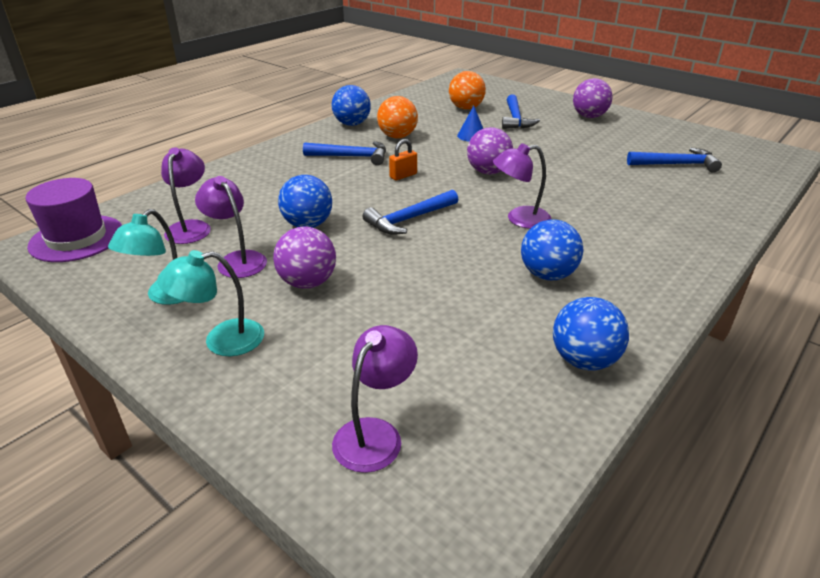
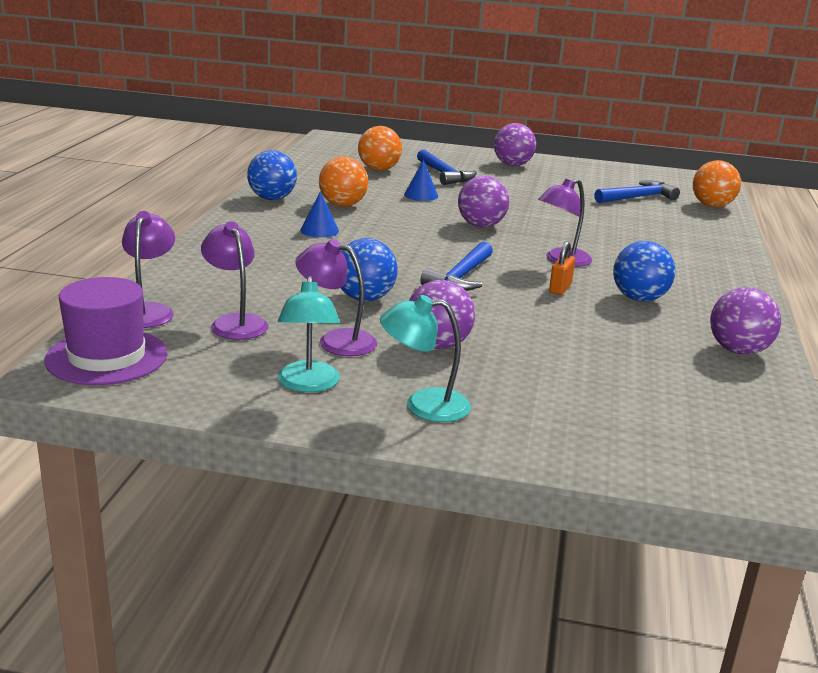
camera: 30 degrees left, 10 degrees down
(222, 340) = (423, 405): turquoise lamp -> turquoise lamp turned 45 degrees clockwise
(351, 157) = (319, 230): blue hammer -> blue cone
(375, 434) = (651, 433): purple lamp -> purple lamp (148, 311)
(403, 176) = (401, 240): orange padlock -> orange padlock (560, 288)
(584, 360) = (738, 350): blue ball -> purple ball
(750, 184) = (712, 206): none -> orange ball

